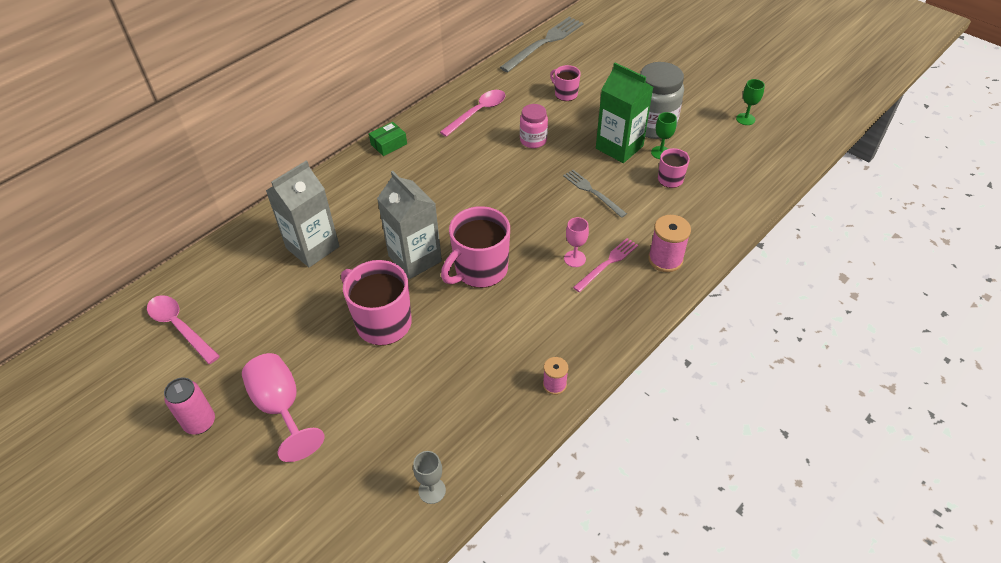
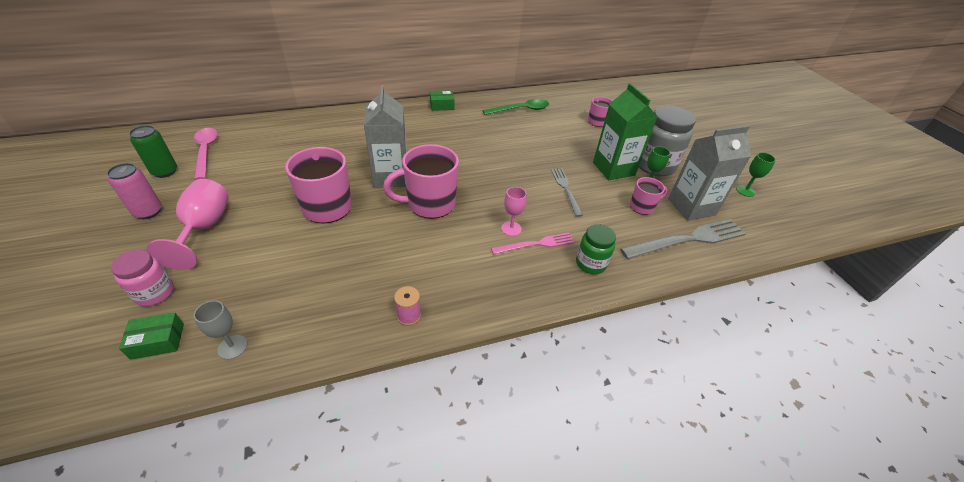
camera: 25 degrees right, 5 degrees down
(161, 372) = (165, 172): none -> green can
(312, 247) = (332, 142): grey carton -> grey carton (691, 207)
(360, 523) = (158, 341): none -> green box
(478, 112) = (521, 110): pink spoon -> green spoon
(533, 140) = (547, 140): pink jar -> pink jar (155, 293)
(544, 43) = (606, 88): grey fork -> grey fork (687, 239)
(665, 259) = (590, 263): pink spool -> green jar

